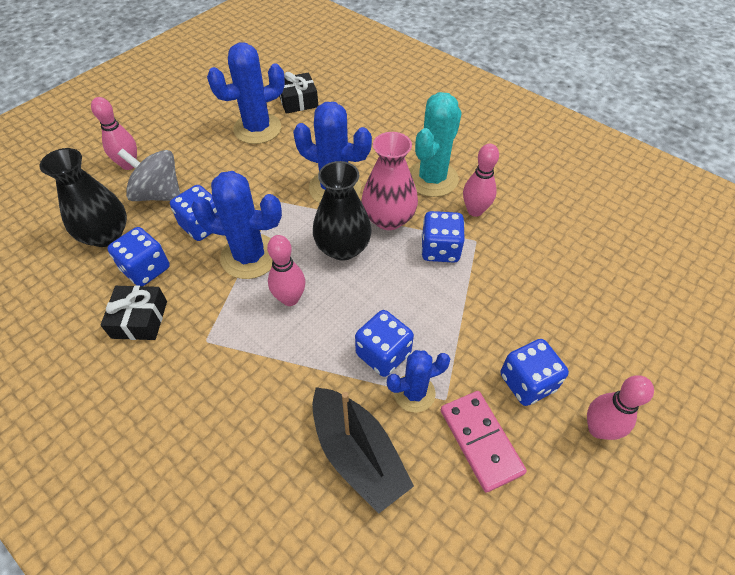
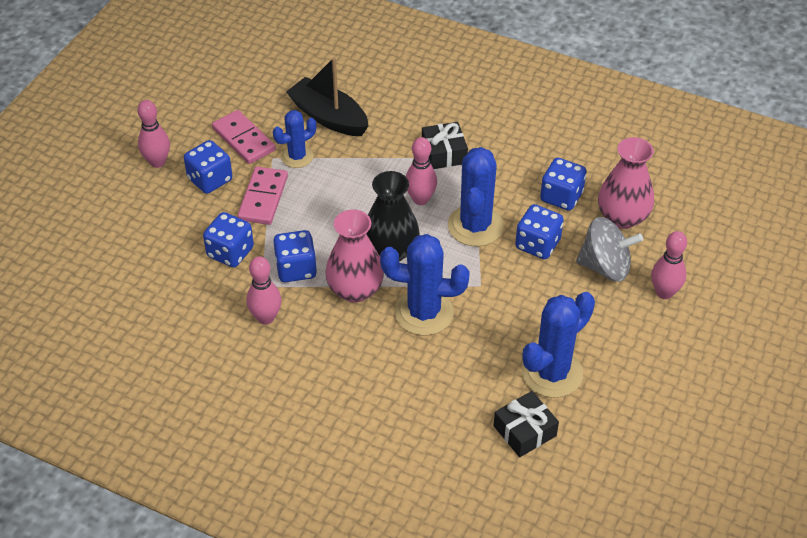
camera: 165 degrees right, 5 degrees down
(106, 235) = (622, 217): black vase -> pink vase
(139, 319) = (537, 160): black gift -> black gift (444, 153)
(250, 256) = (475, 226): blue cactus -> blue cactus turned 75 degrees counterclockwise
(383, 354) = (327, 176): blue dice -> blue dice (230, 252)
(432, 179) = (319, 347): turquoise cactus -> none
(464, 340) = (263, 198): none -> pink domino

